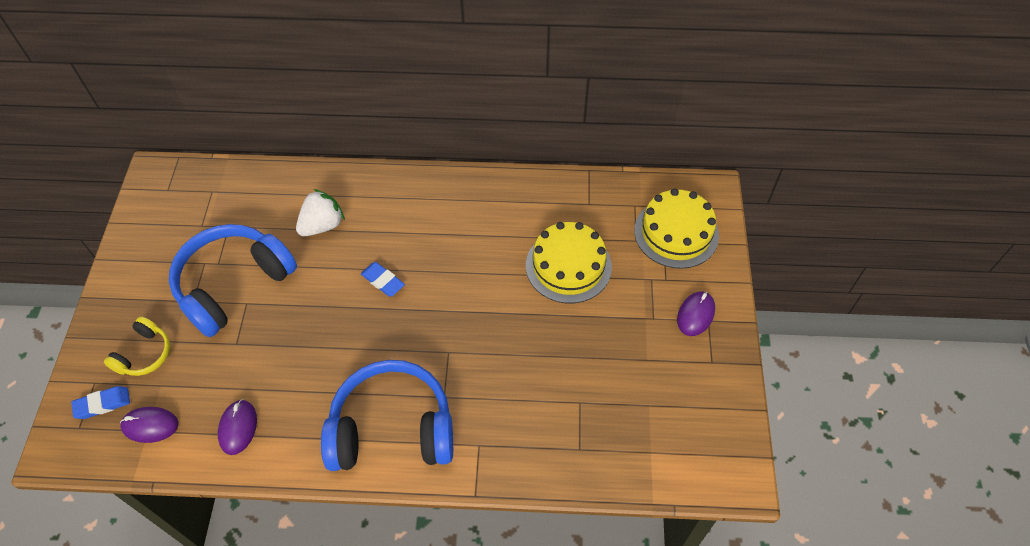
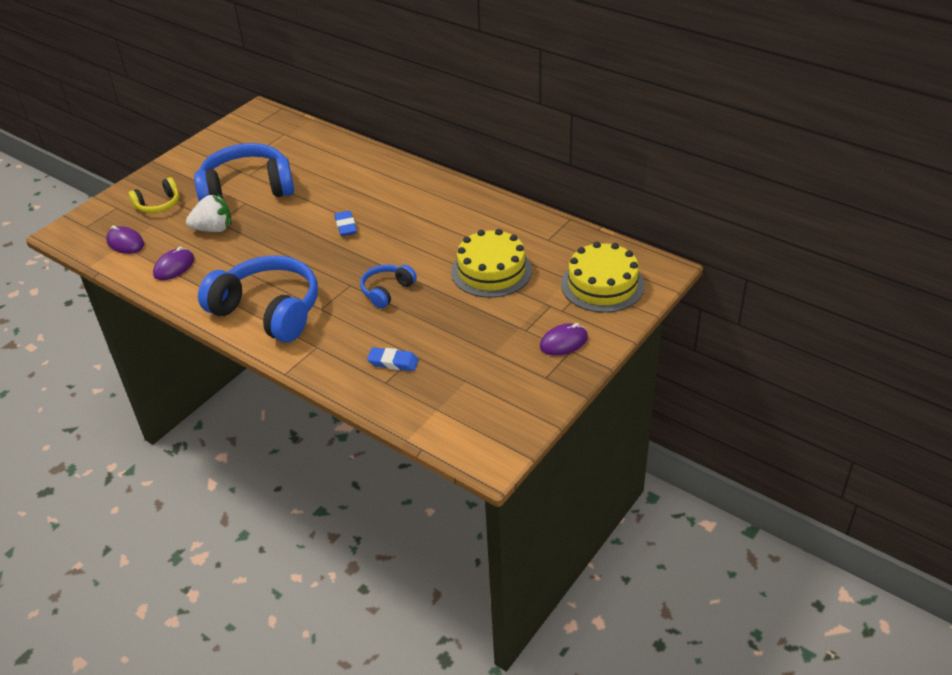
camera: 35 degrees right, 15 degrees down
(103, 404) = (110, 220): blue eraser -> blue eraser (393, 362)
(322, 225) = (337, 179): white strawberry -> white strawberry (213, 229)
(491, 340) = (387, 291): none -> blue headphones

